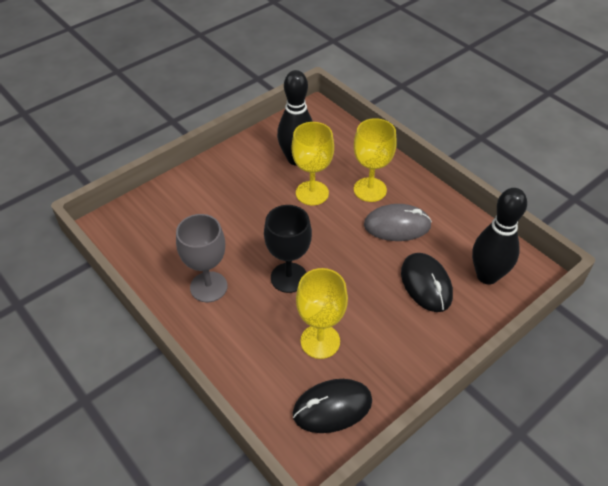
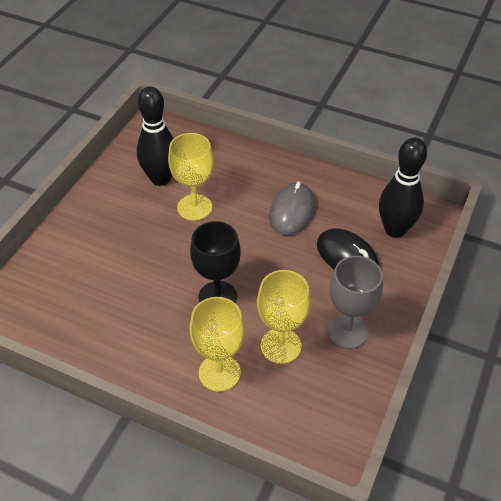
camera: 25 degrees left, 0 degrees up
(208, 287) = (143, 335): grey goblet -> grey goblet (347, 331)
(332, 407) = (325, 402): black mouse -> none
(370, 190) = (248, 186): yellow goblet -> yellow goblet (219, 372)
(397, 225) = (292, 211): grey mouse -> grey mouse turned 45 degrees counterclockwise

